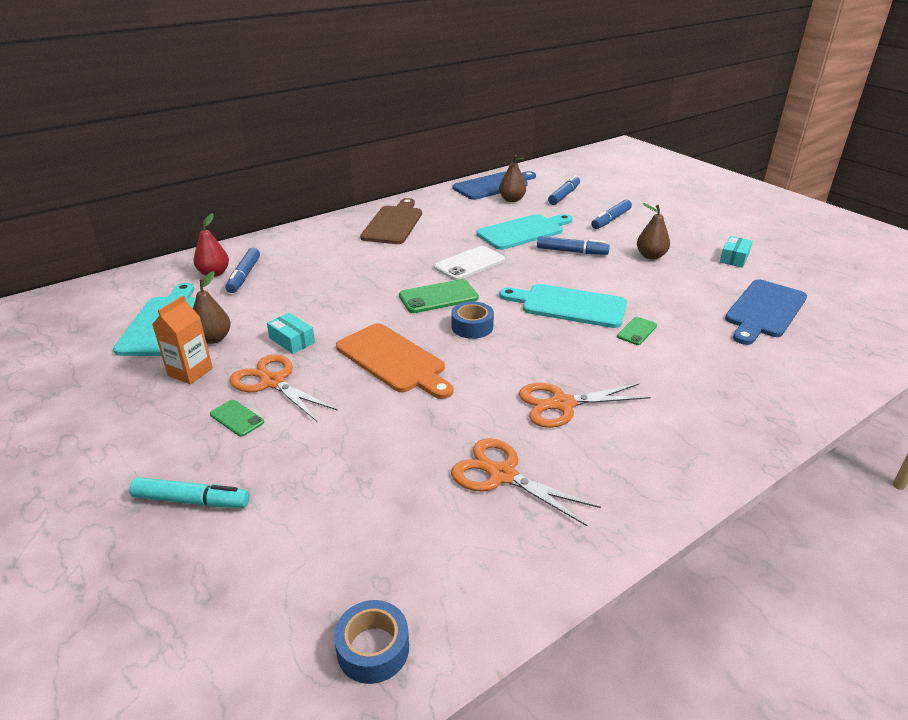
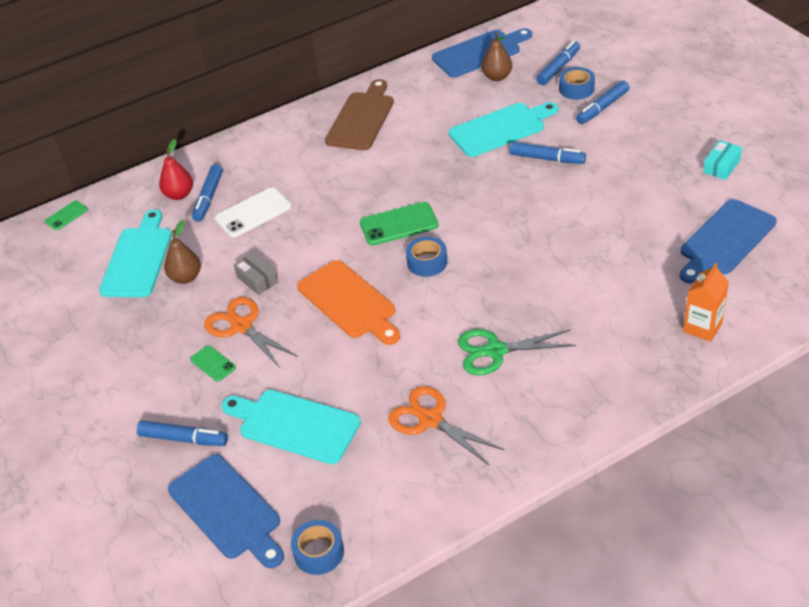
camera: 10 degrees right, 10 degrees up
(190, 372) = (169, 315): orange carton -> orange carton (702, 327)
(192, 501) = (184, 439): turquoise marker -> blue marker
(243, 591) = (227, 510): none -> blue cutting board
(292, 340) = (257, 279): turquoise box -> grey box
(469, 264) = (436, 178): white phone -> white phone (253, 213)
(562, 404) = (495, 351): orange scissors -> green scissors
(569, 305) = (527, 234): turquoise cutting board -> turquoise cutting board (294, 425)
(584, 208) = (576, 89): none -> blue tape
(637, 331) = (586, 267): green phone -> green phone (66, 216)
(650, 256) = (631, 164): brown pear -> none

